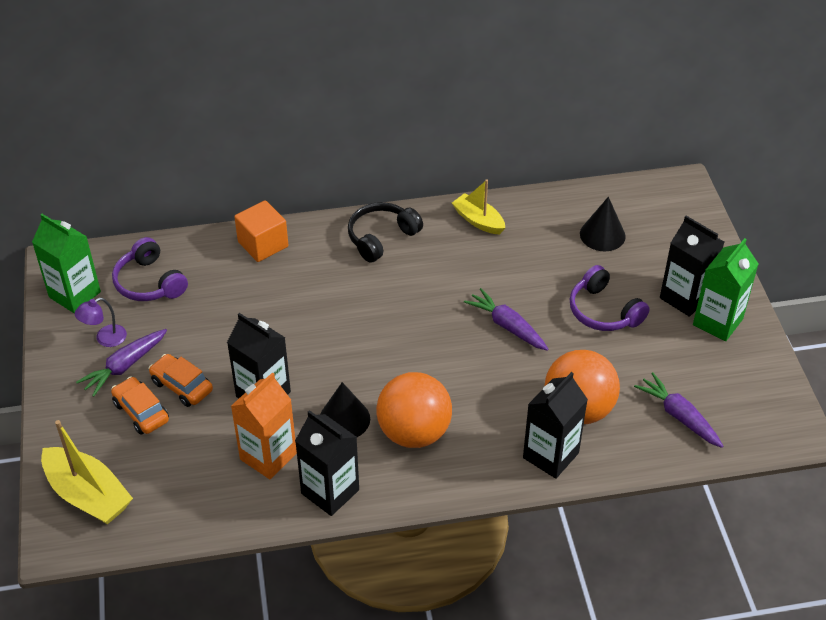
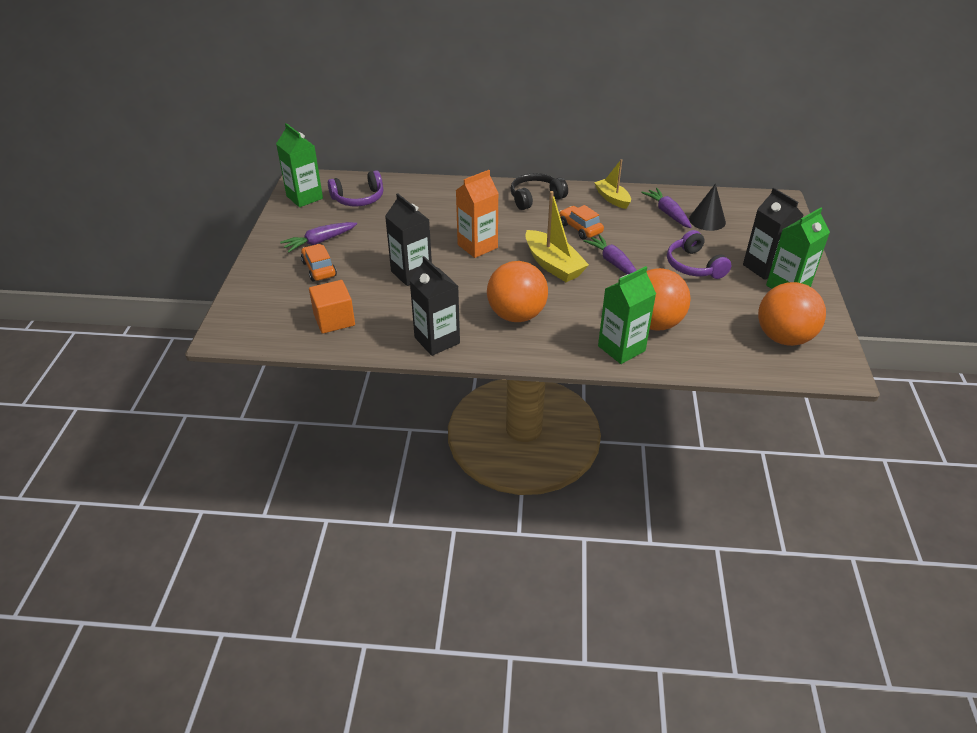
camera: 15 degrees right, 5 degrees down
(88, 495) = (258, 310): yellow boat -> yellow boat (553, 265)
(105, 339) = (313, 224): purple lamp -> none
(149, 282) = (358, 198): purple headphones -> purple headphones turned 90 degrees counterclockwise
(182, 386) = (355, 259): orange car -> orange car (580, 228)
(263, 244) = (447, 189): orange cube -> orange cube (334, 320)
(268, 456) = (399, 310): orange carton -> orange carton (477, 246)
(344, 419) = (466, 298): black cone -> none
(550, 455) = (621, 348): black carton -> green carton
(679, 416) = (738, 341): purple carrot -> purple carrot (667, 213)
(728, 399) = (783, 337): none -> orange ball

